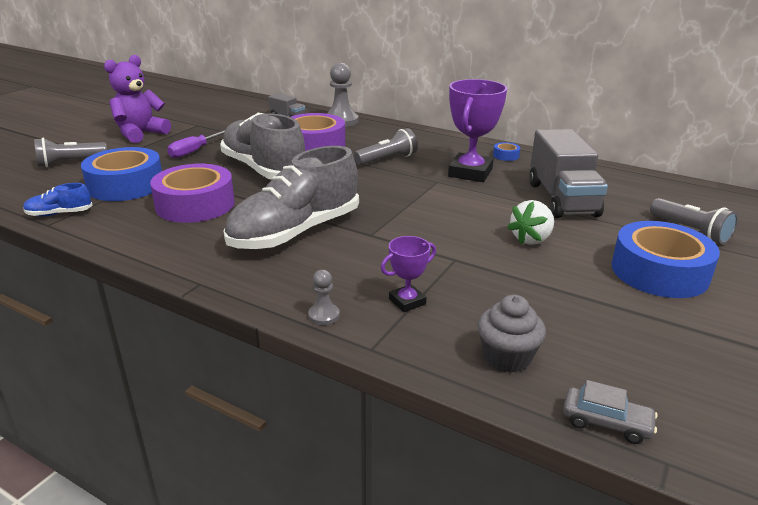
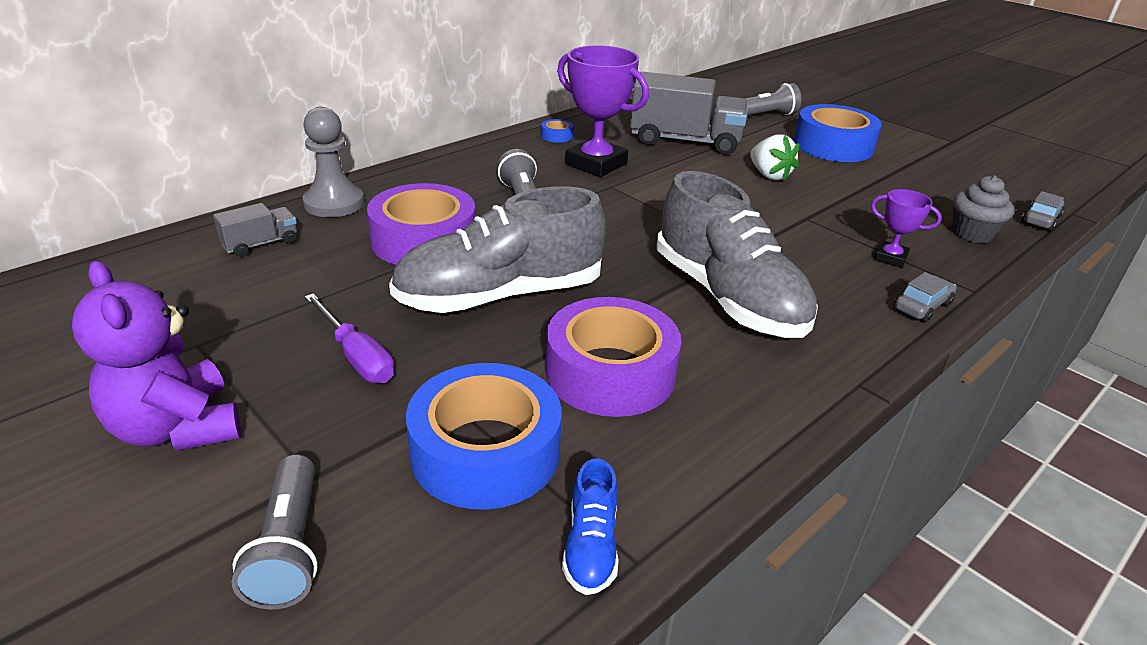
camera: 75 degrees left, 5 degrees up
(324, 315) = (922, 306): grey pawn -> grey car
(407, 301) = (890, 258): purple trophy -> purple trophy turned 45 degrees counterclockwise

